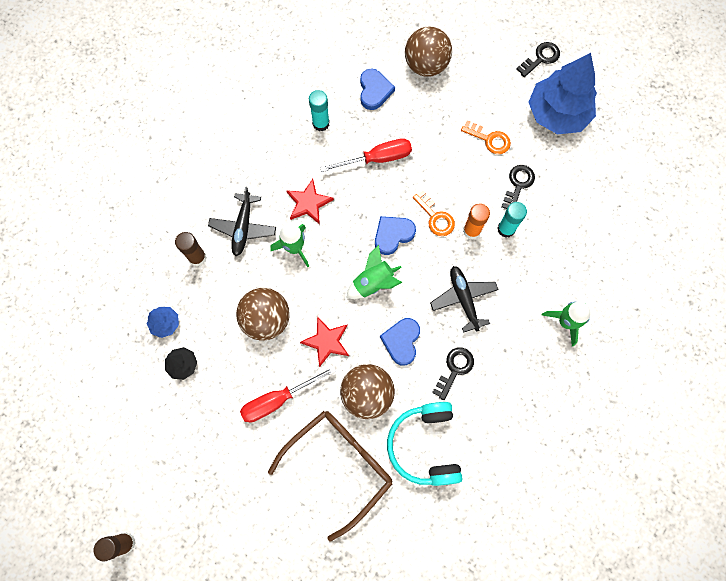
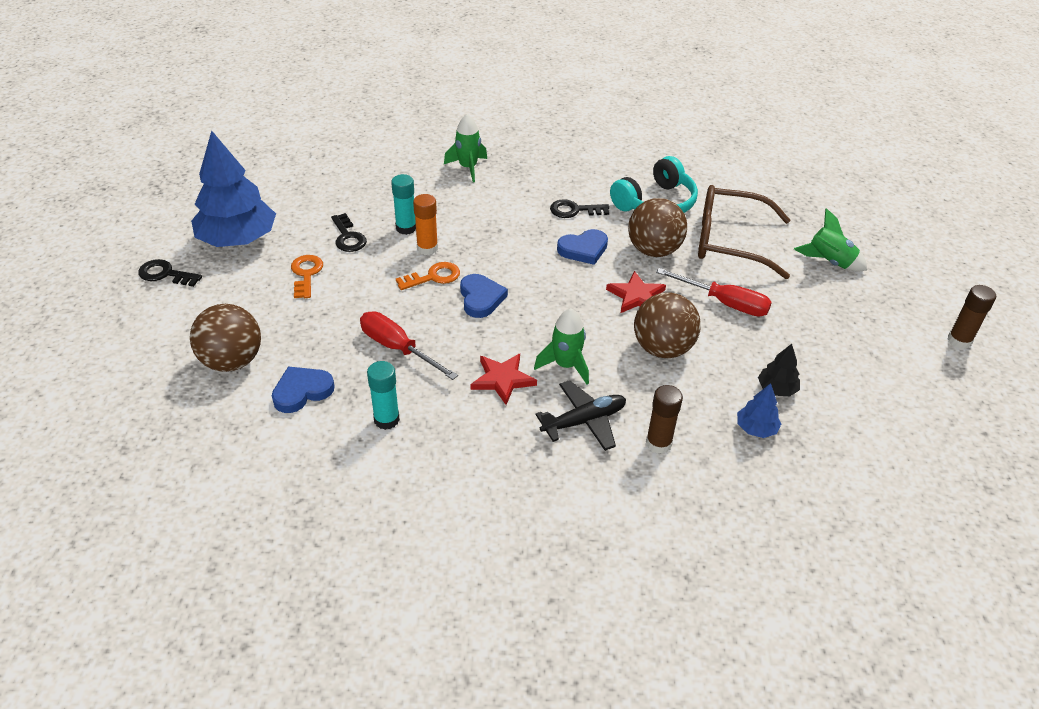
camera: 125 degrees left, 30 degrees down
(373, 283) = (545, 290): green rocket -> green rocket (829, 262)
(393, 235) = (481, 298): blue heart -> blue heart turned 120 degrees counterclockwise
(435, 217) = (433, 277): orange key -> orange key turned 45 degrees clockwise
(463, 299) = (504, 228): black plane -> none
(518, 184) = (348, 237): black key -> black key turned 105 degrees counterclockwise

